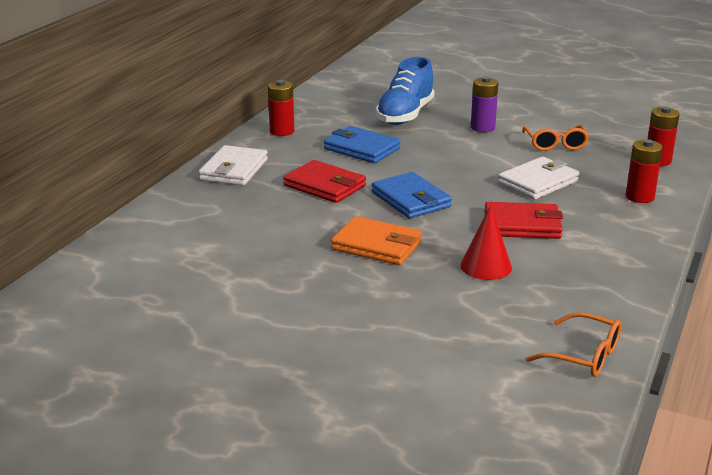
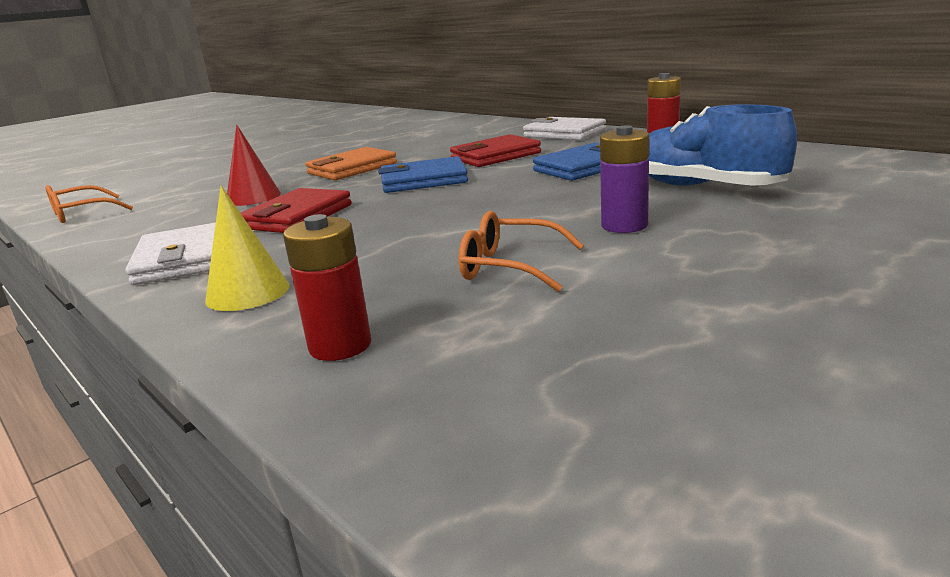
camera: 115 degrees right, 5 degrees down
(538, 182) = (386, 236): white wallet -> white wallet (180, 260)
(640, 197) = (248, 293): red battery -> yellow cone

